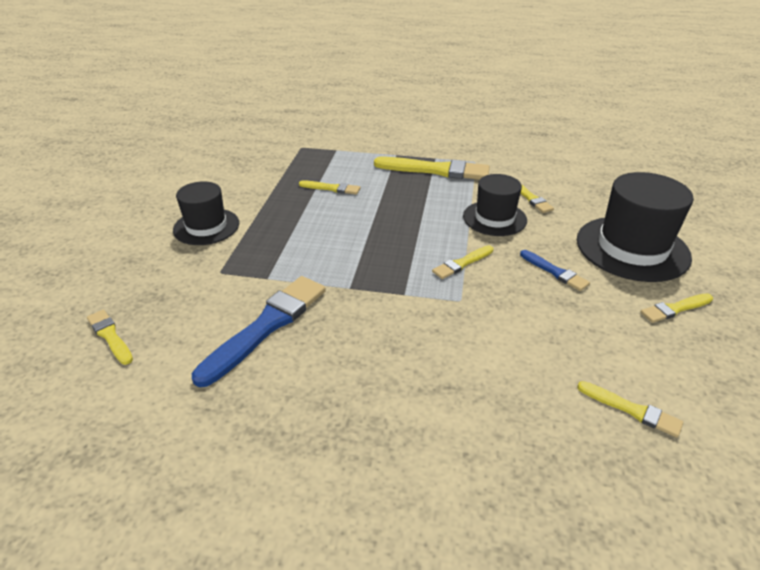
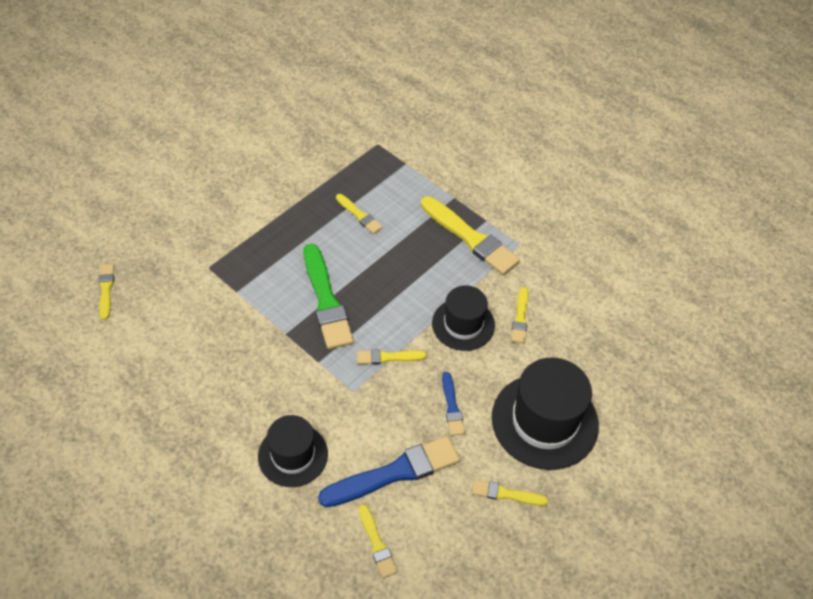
camera: 30 degrees right, 15 degrees up
(206, 226) = (230, 211): black hat -> black hat (293, 455)
(266, 326) = (204, 337): blue brush -> blue brush (394, 473)
(363, 249) = (326, 300): none -> green brush

